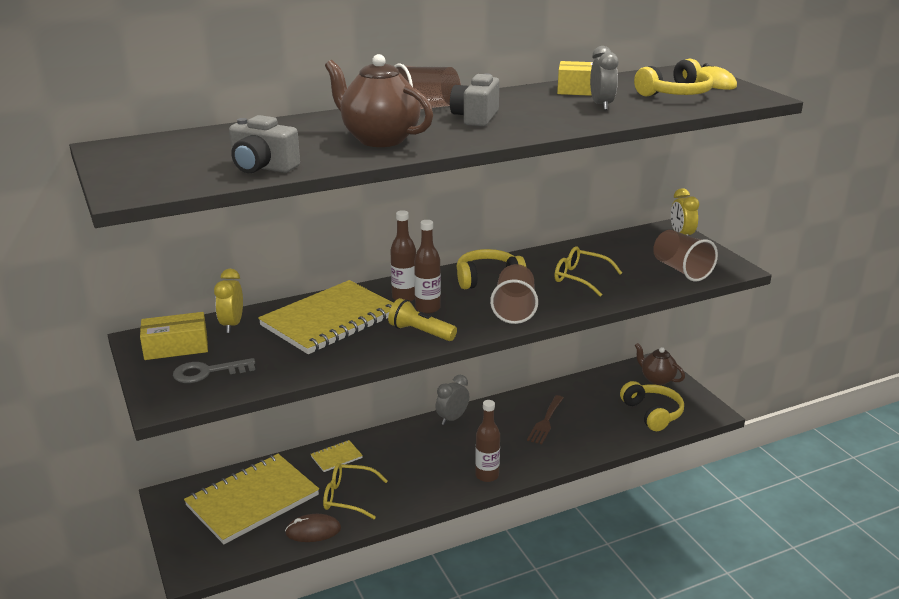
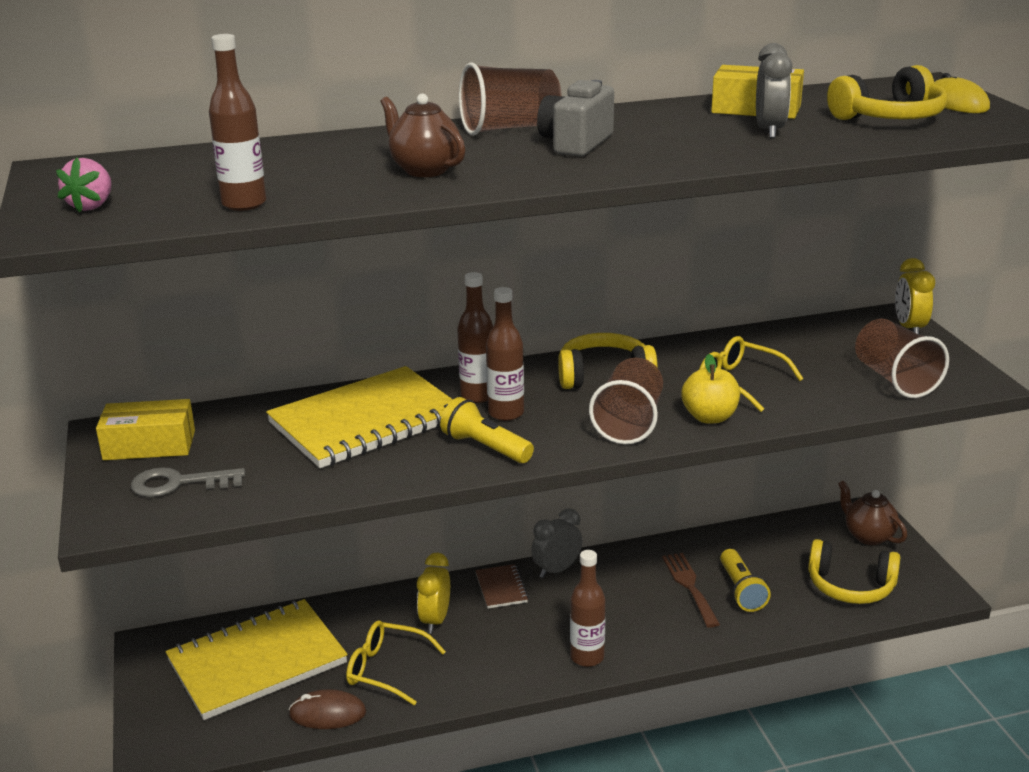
camera: 10 degrees right, 0 degrees up
(150, 173) = (91, 206): none -> pink strawberry
(232, 325) = (232, 419): yellow clock -> yellow clock (435, 620)
(262, 167) = (244, 204): grey camera -> brown bottle
(336, 457) = (384, 611): yellow notebook -> none
(379, 139) = (424, 170): brown teapot -> brown teapot, size x0.64
(416, 434) = (501, 588): none -> brown notebook
(545, 422) = (689, 586): brown fork -> brown fork turned 135 degrees clockwise
(567, 302) = (709, 417): none -> yellow apple
(581, 422) = (741, 590): none -> yellow flashlight
(652, 413) = (850, 586): yellow headphones -> yellow headphones turned 120 degrees clockwise

